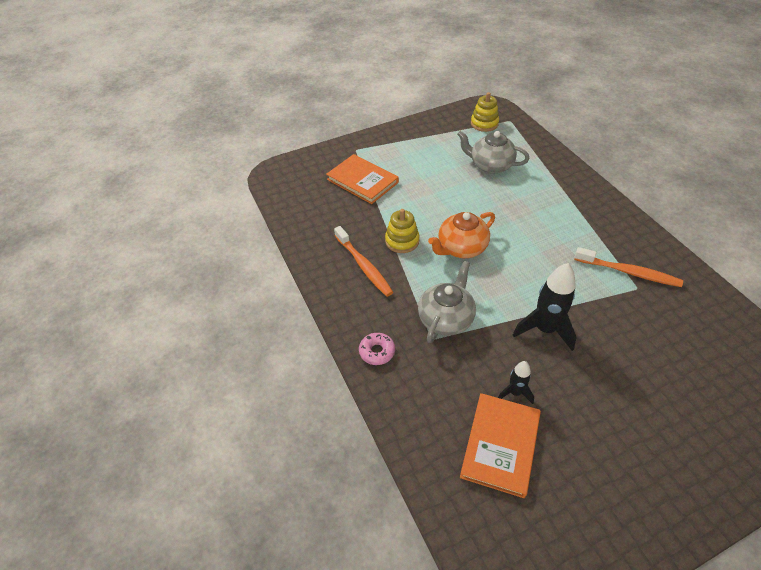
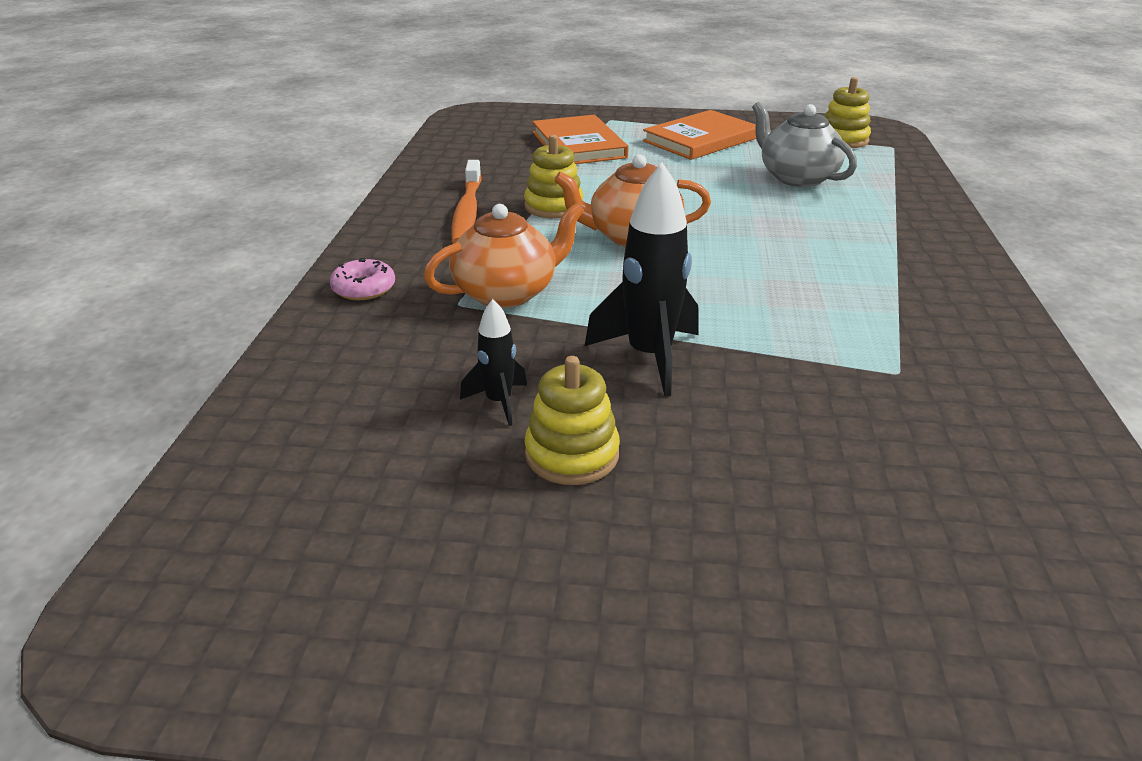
camera: 30 degrees right, 15 degrees down
(446, 319) = (507, 293): grey teapot -> orange teapot
(500, 445) = (390, 447): orange book -> orange book (701, 140)
(570, 405) = (572, 454): none -> yellow stacking toy
(628, 272) = (905, 349): orange toothbrush -> none

